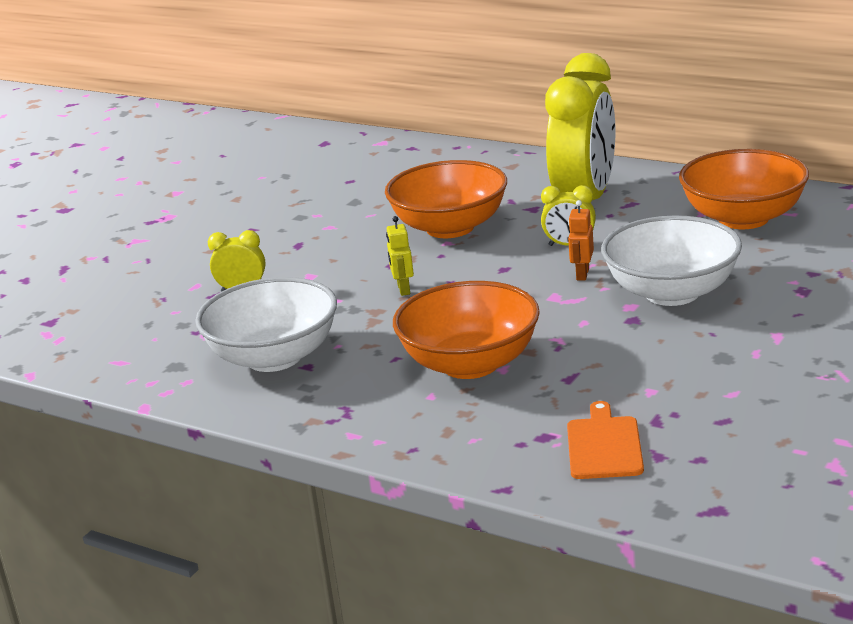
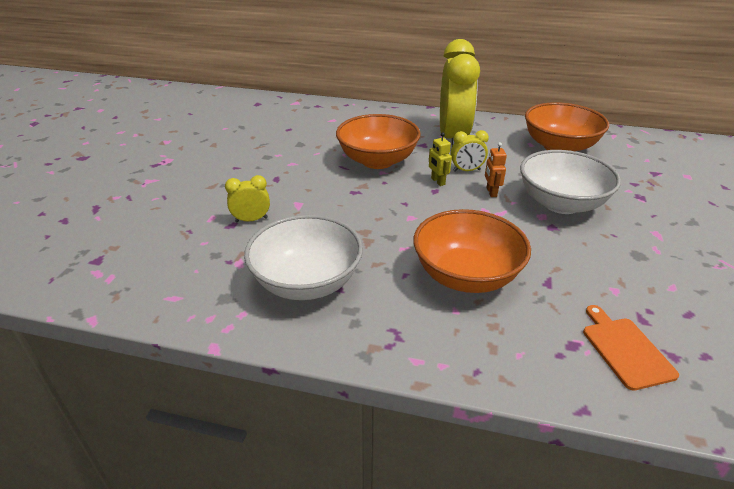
camera: 20 degrees left, 10 degrees up
(403, 289) = (374, 211): yellow robot -> yellow robot (437, 181)

